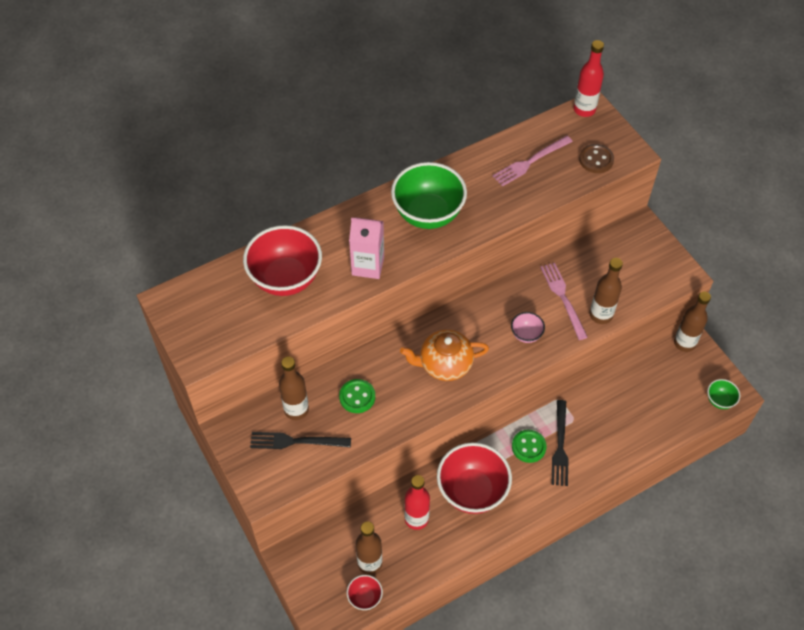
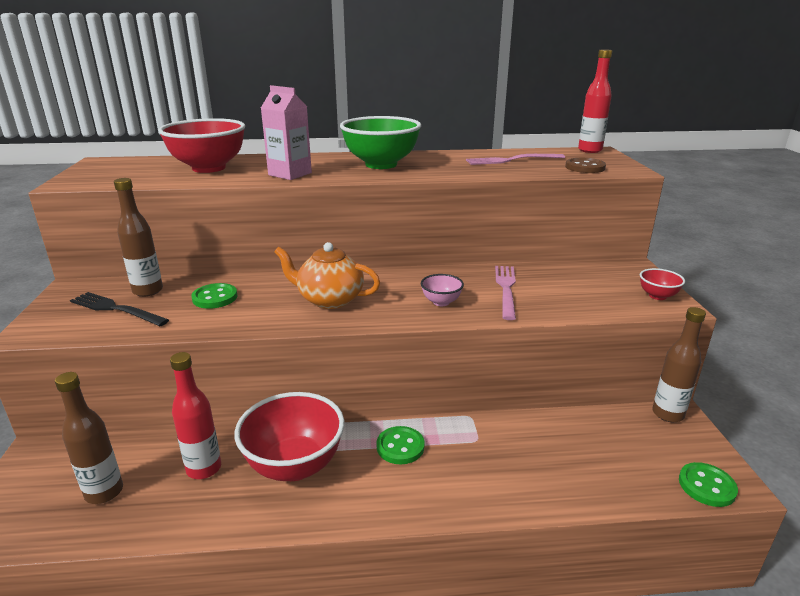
camera: 25 degrees right, 30 degrees down
(365, 597) = (54, 528): red bowl -> red bowl (657, 296)
(560, 446) = (441, 459): black fork -> none
(601, 315) = (545, 309): brown bottle -> none
(719, 400) = (706, 486): green bowl -> green button

